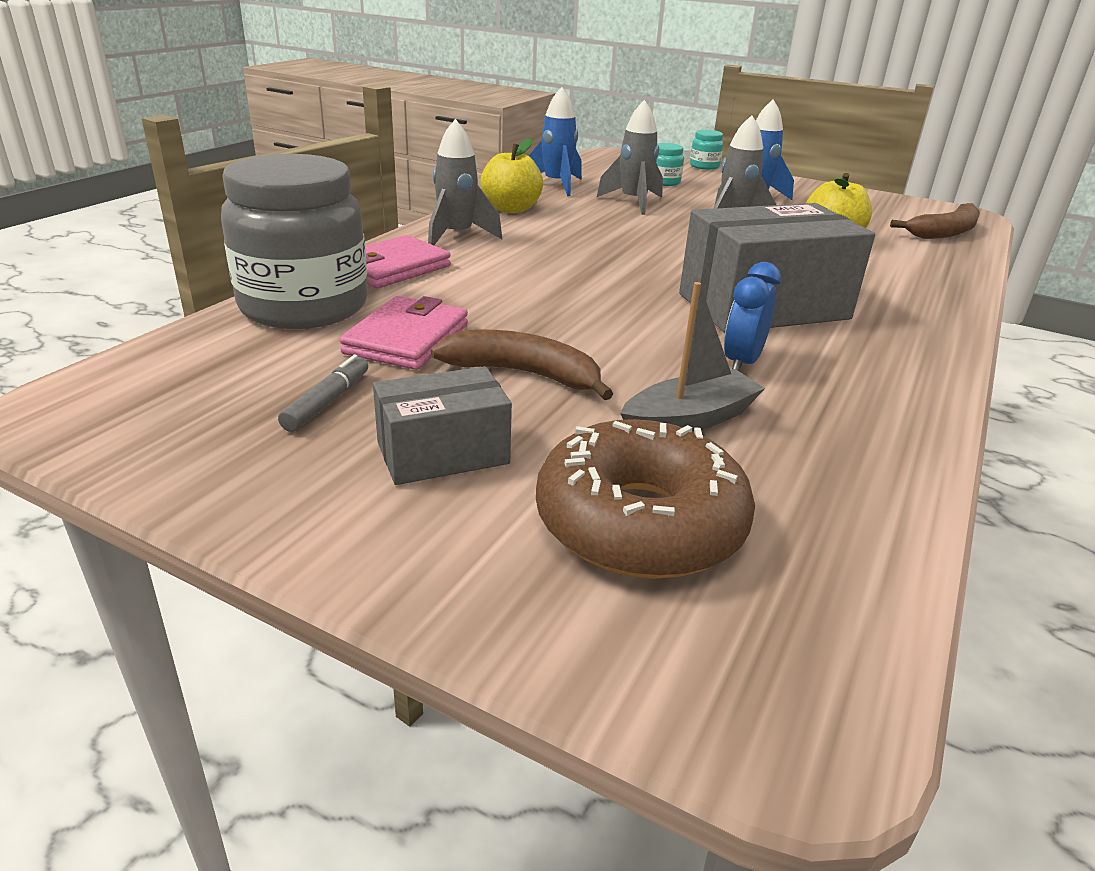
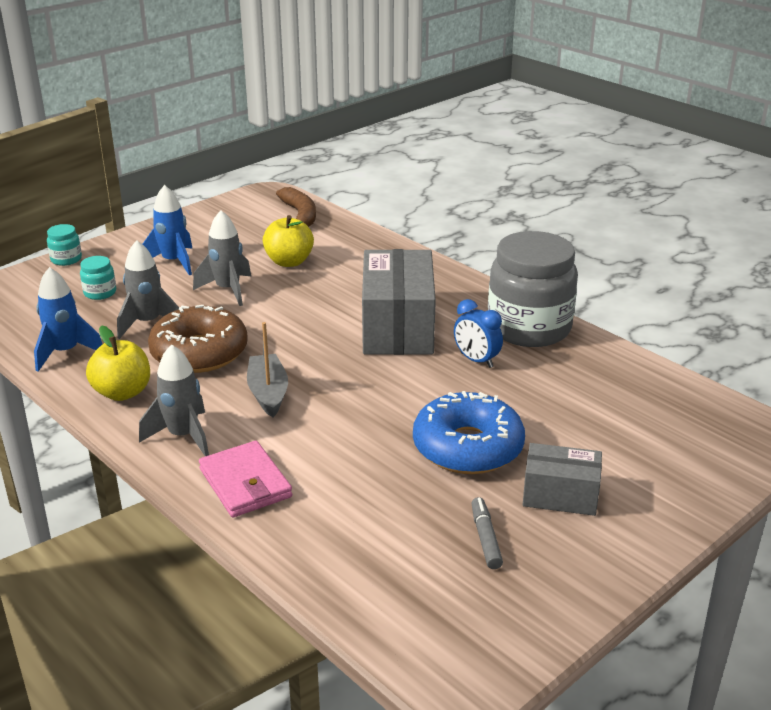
camera: 70 degrees left, 0 degrees up
(304, 306) = (313, 541): grey jar -> grey jar (529, 328)
(327, 402) = (485, 538): grey marker -> grey marker turned 45 degrees clockwise
(407, 339) = (396, 492): pink wallet -> none
(443, 453) = (560, 495): grey box -> grey box turned 75 degrees counterclockwise
(523, 374) = (467, 447): brown banana -> blue donut
(640, 523) = (637, 440): brown donut -> brown donut (199, 352)
(689, 420) = (541, 398): grey boat -> grey boat (268, 393)

